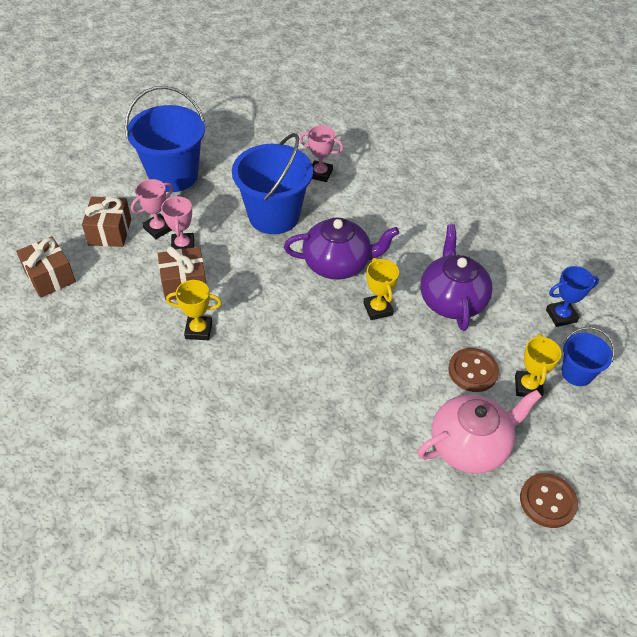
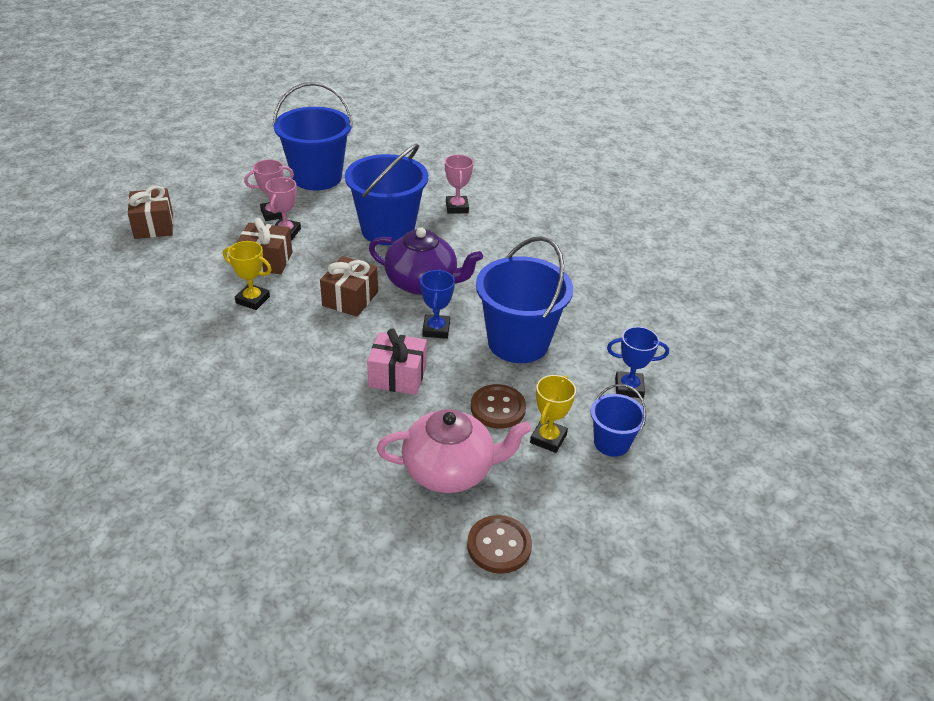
camera: 20 degrees right, 10 degrees down
(110, 232) = (229, 206): brown gift -> brown gift (350, 299)
(320, 174) = (457, 207): pink trophy -> pink trophy turned 45 degrees clockwise
(374, 368) = (397, 376): none -> pink gift
(377, 309) = (436, 329): yellow trophy -> blue trophy
(452, 300) = (518, 342): purple teapot -> blue bucket

